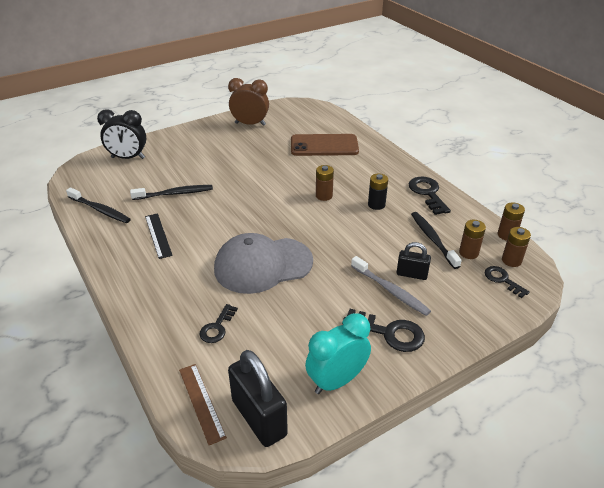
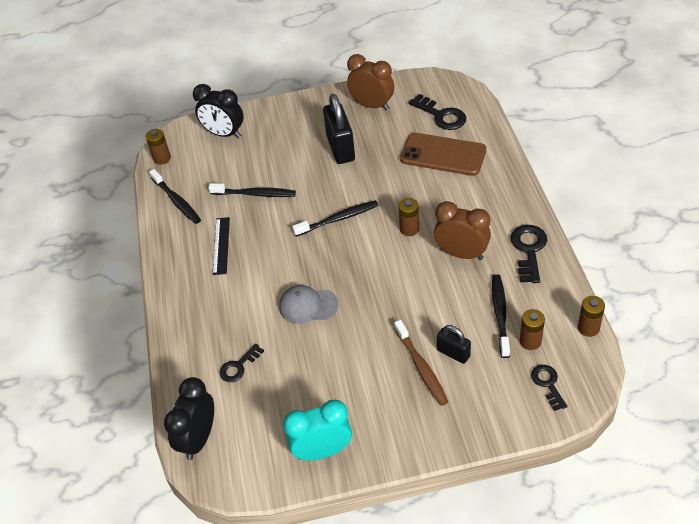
camera: 25 degrees right, 10 degrees up
(201, 402) = (199, 438): brown ruler -> black clock
(259, 199) = (338, 219): none -> black toothbrush
(259, 418) = (240, 467): black padlock -> black padlock (340, 148)
(263, 265) = (308, 305): grey cap -> grey cap, size x0.57
(376, 205) = (461, 254): black battery -> brown clock
(389, 333) = (396, 415): black key -> black key (441, 115)
(390, 290) = (421, 367): grey toothbrush -> brown toothbrush
(511, 260) = (573, 362): brown battery -> brown battery (162, 158)

